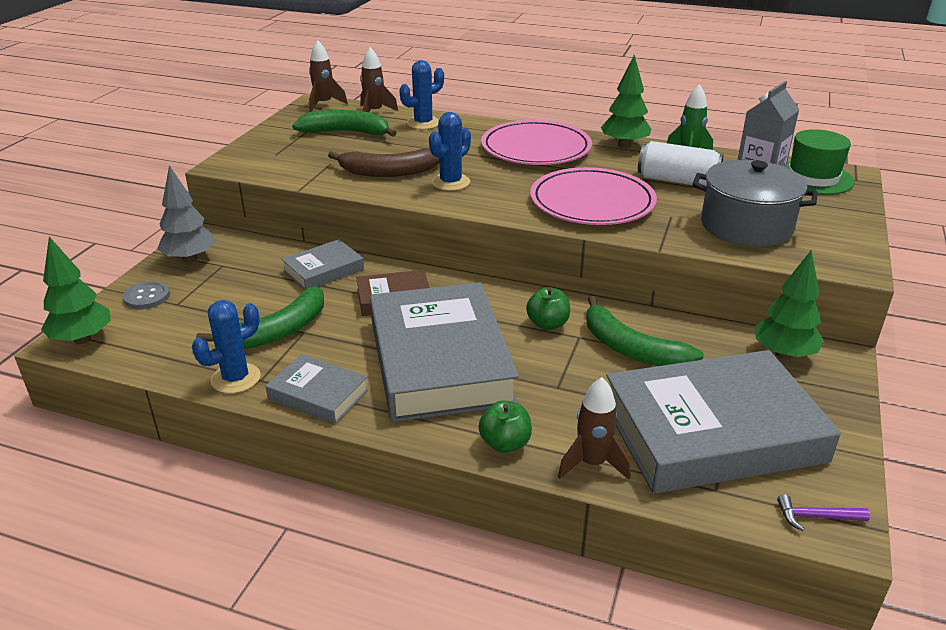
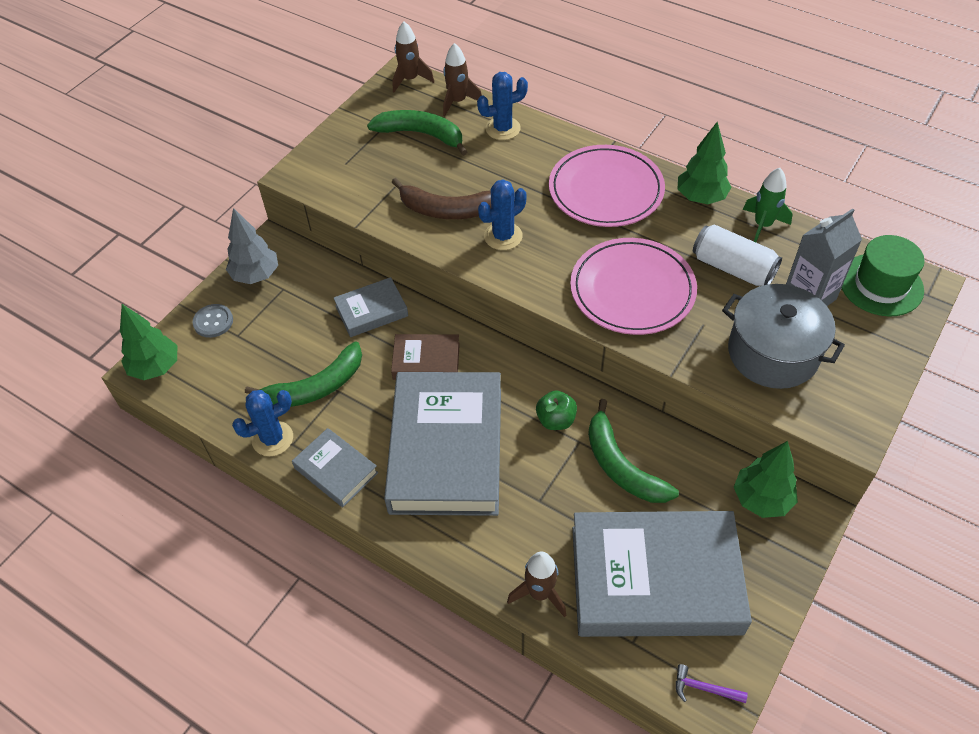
camera: 15 degrees right, 20 degrees up
(505, 443) = (475, 557): green apple -> none

